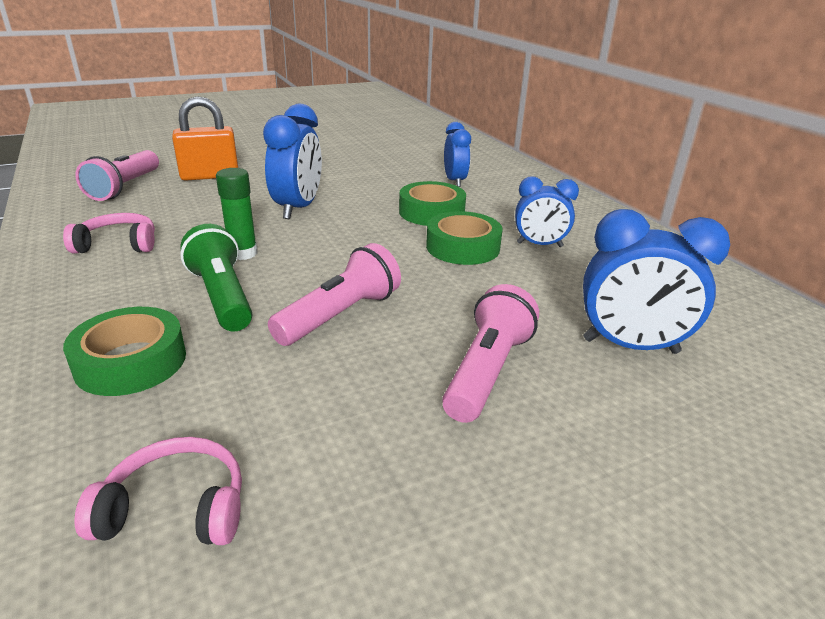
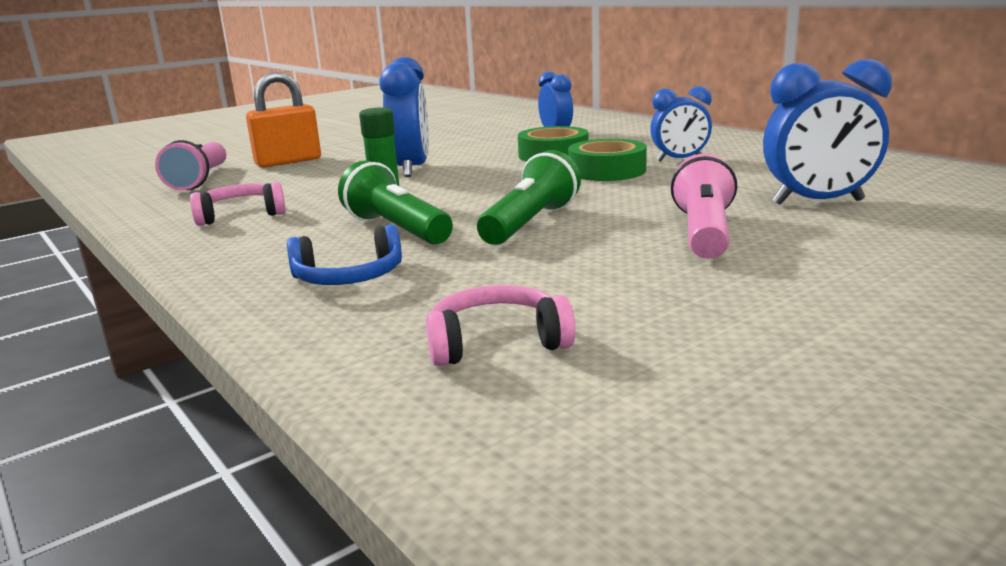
camera: 10 degrees left, 10 degrees down
(131, 361) = (349, 277): green tape -> blue headphones
(340, 315) = (530, 223): pink flashlight -> green flashlight

